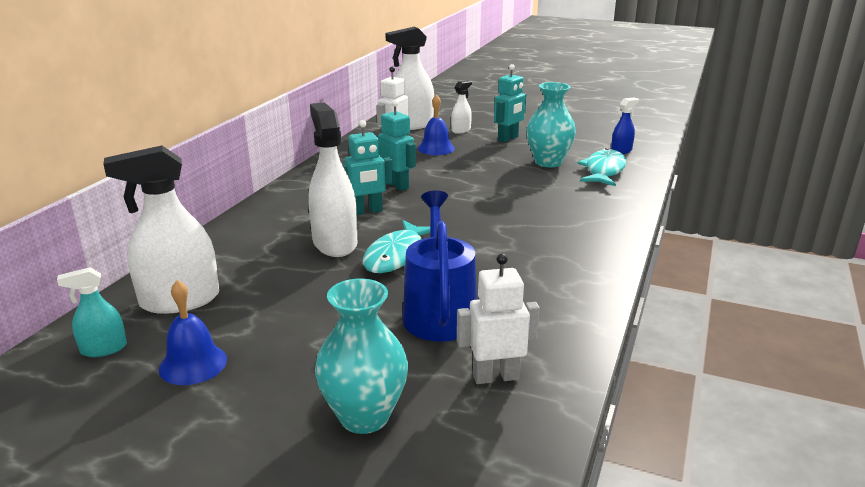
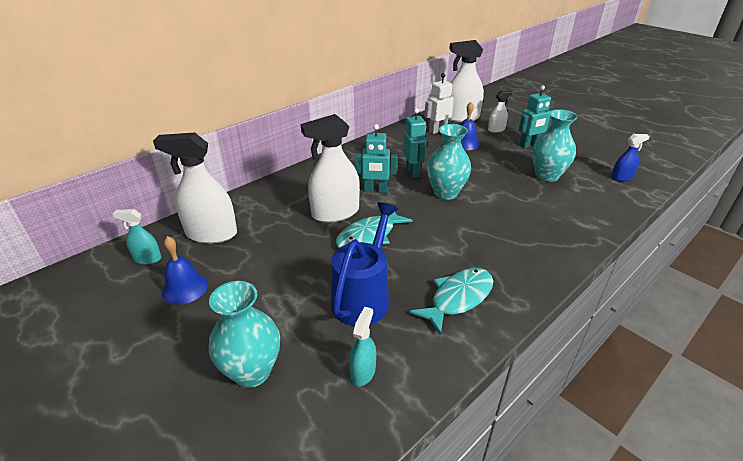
camera: 25 degrees right, 10 degrees up
(335, 243) = (335, 213): white spray bottle -> white spray bottle turned 120 degrees counterclockwise
(452, 198) = (445, 193): none -> turquoise vase
(495, 376) = (363, 372): white robot -> turquoise spray bottle
(604, 171) = (590, 195): turquoise fish -> turquoise fish (458, 298)

